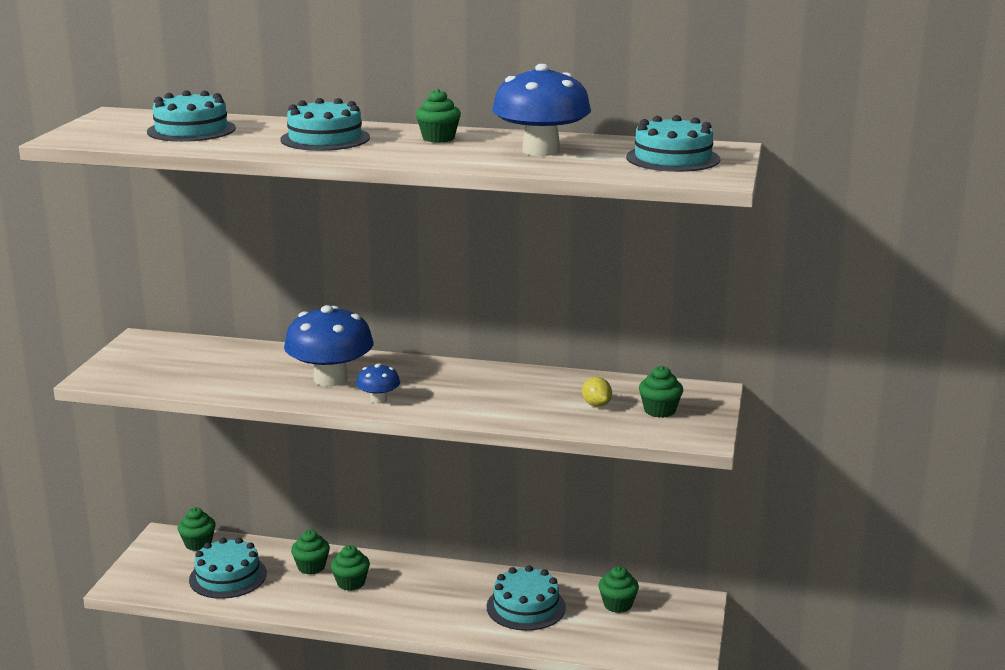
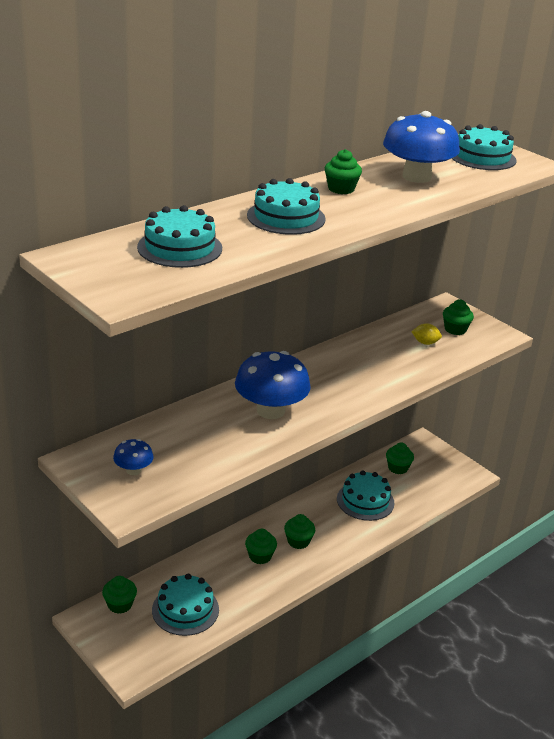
camera: 55 degrees left, 10 degrees up
(311, 567) = (219, 564): green cupcake -> green cupcake (298, 541)
(378, 400) = (329, 407): blue mushroom -> blue mushroom (133, 470)

